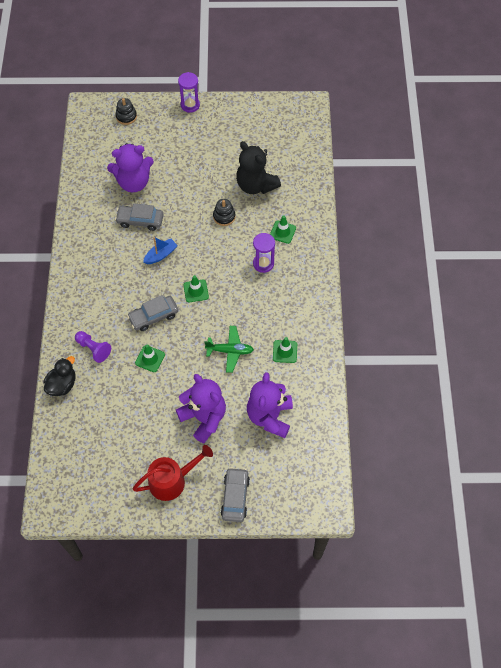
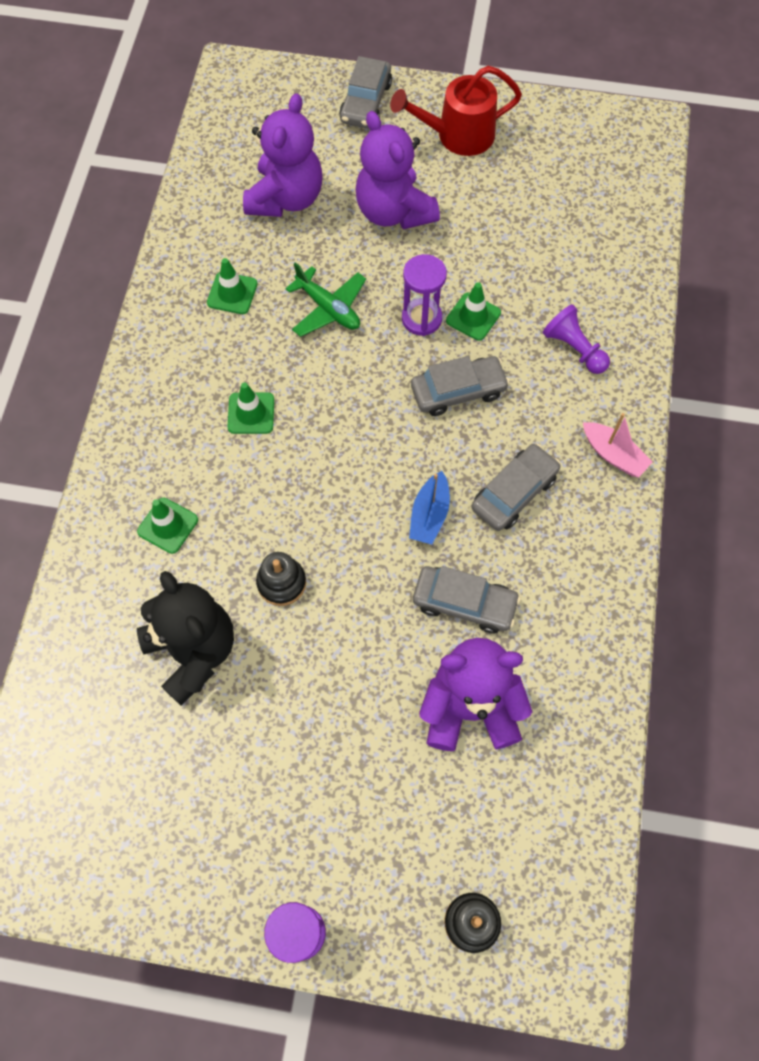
camera: 170 degrees left, 5 degrees up
(62, 384) = (630, 297): black duck -> none
(72, 296) = (613, 455): none -> pink boat
(121, 271) = (514, 493): none -> grey car
(161, 255) = (429, 515): blue boat -> blue boat turned 45 degrees counterclockwise
(196, 291) = (370, 428): green traffic cone -> green traffic cone (251, 413)
(230, 351) = (328, 308): green plane -> green plane turned 150 degrees counterclockwise
(263, 263) = (226, 462): purple hourglass -> purple hourglass (421, 318)

